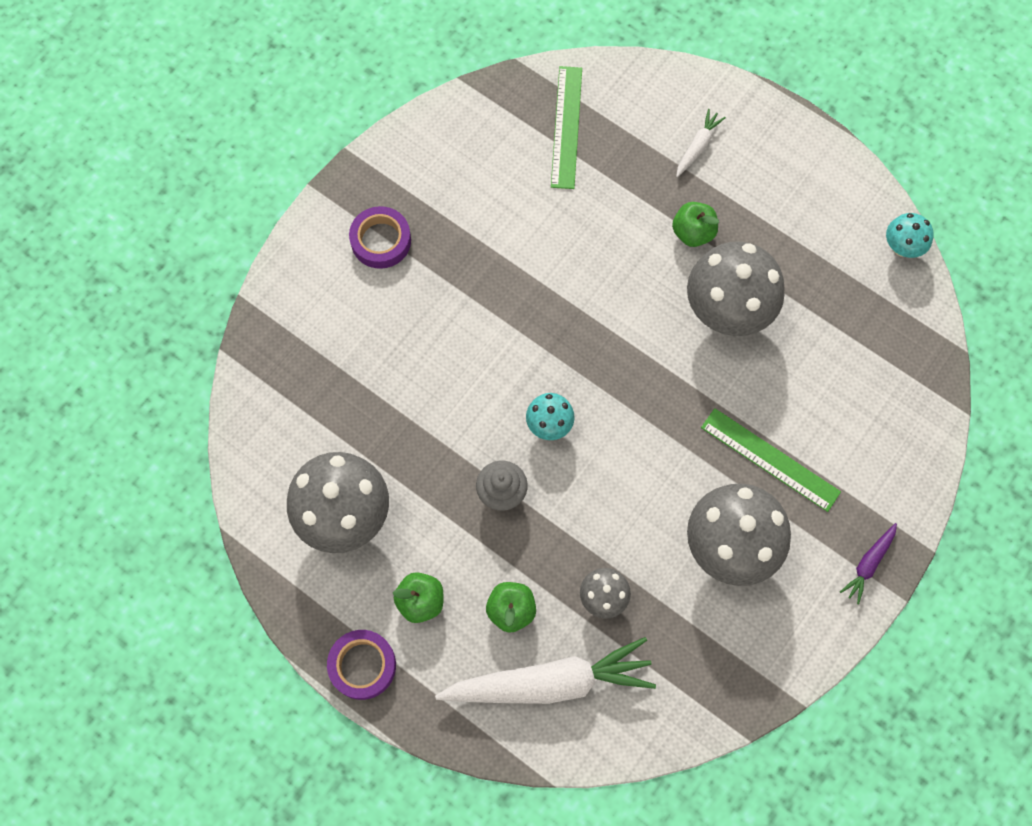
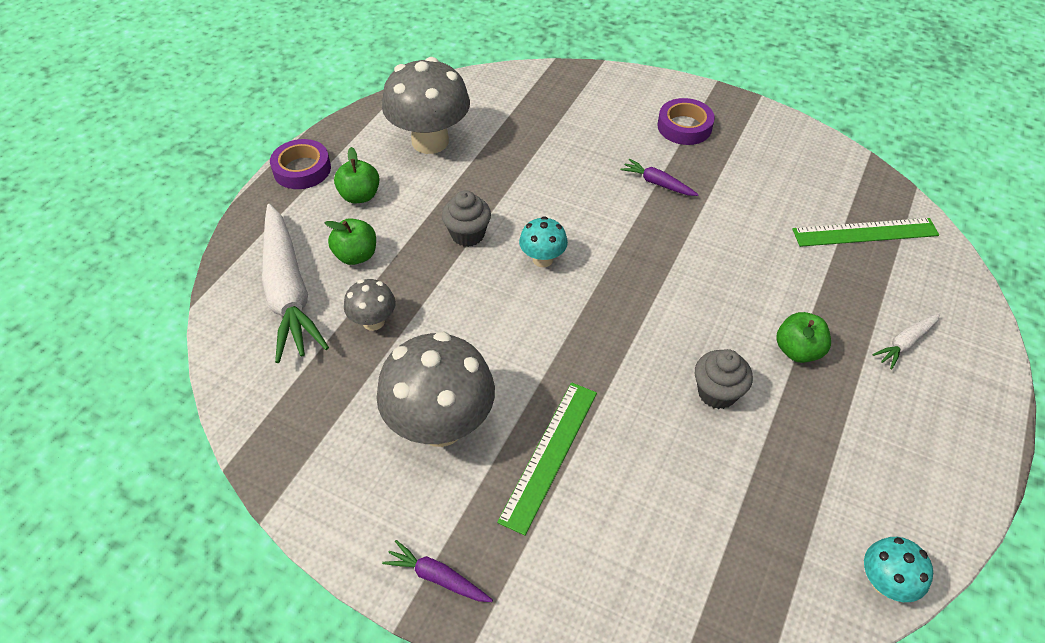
camera: 80 degrees right, 20 degrees down
(463, 291) = (657, 183): none -> purple carrot
(697, 146) = (905, 343): white carrot -> white carrot turned 120 degrees clockwise
(727, 311) = (717, 393): grey mushroom -> grey cupcake

